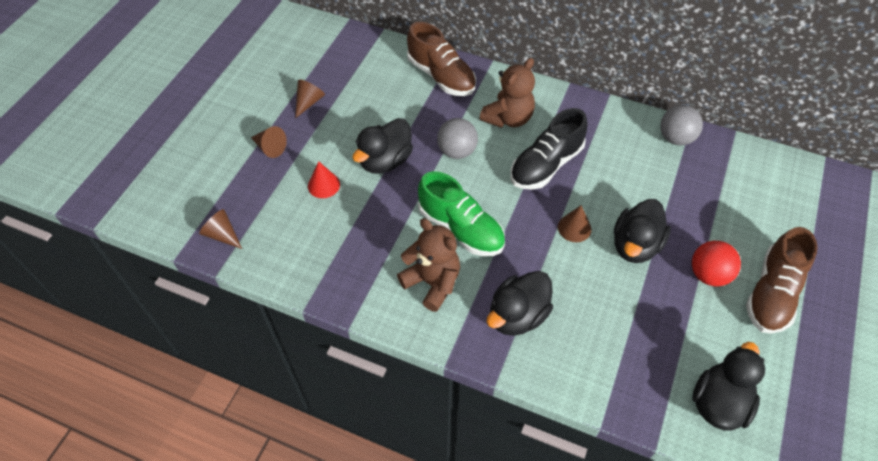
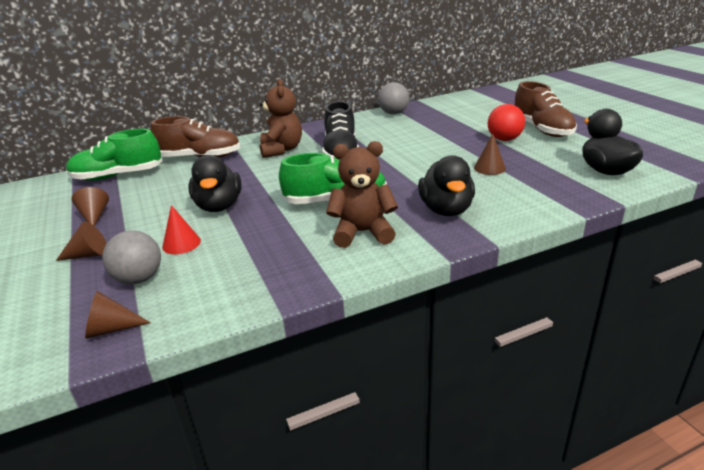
camera: 45 degrees left, 25 degrees down
(366, 56) = (118, 176): none -> green shoe
(457, 151) = (269, 176): grey ball -> grey ball (139, 279)
(574, 228) = (405, 163): brown cone -> brown cone (489, 168)
(635, 245) = (450, 150): black duck -> none

